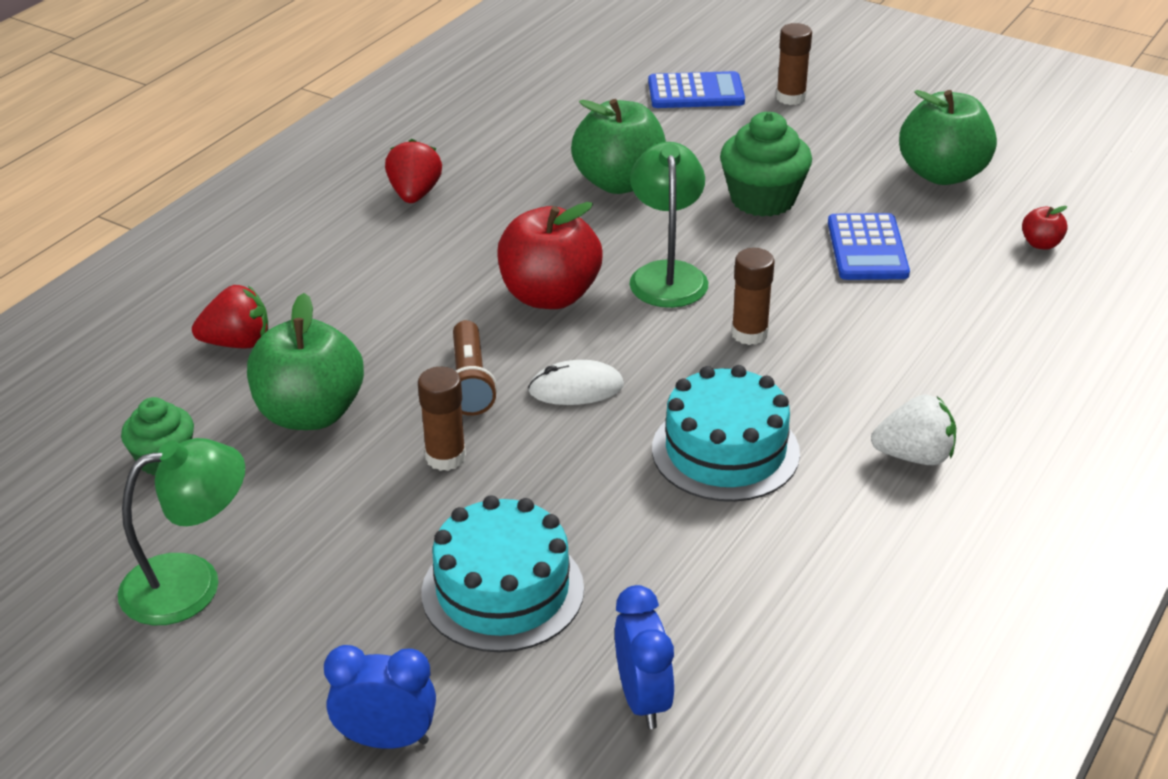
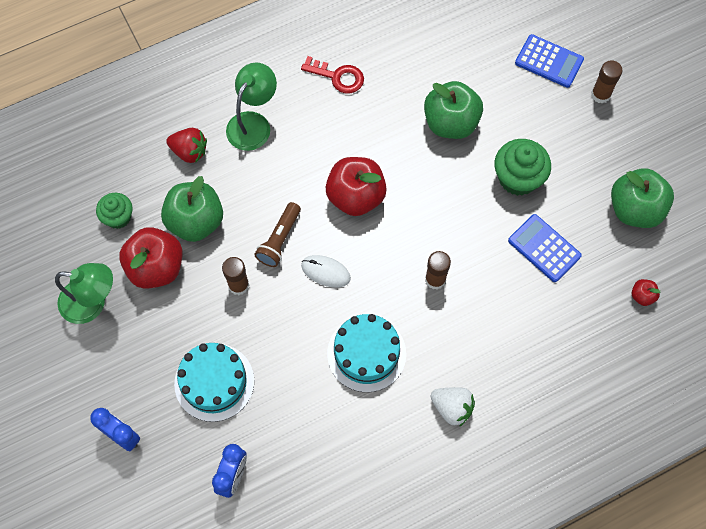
camera: 30 degrees right, 30 degrees up
(281, 492) = (156, 268): none -> red apple
(415, 194) = (338, 77): red strawberry -> red key
(667, 274) = (425, 212): green lamp -> green lamp (253, 123)
(867, 248) = (544, 248): blue calculator -> blue calculator turned 105 degrees clockwise

